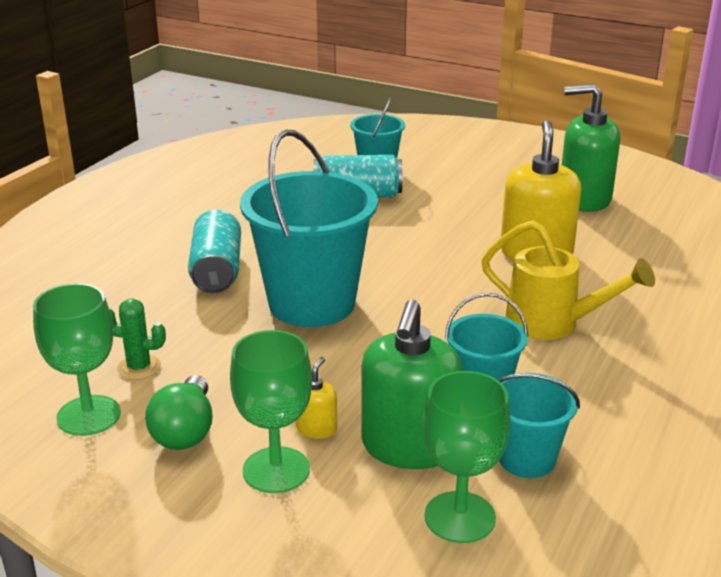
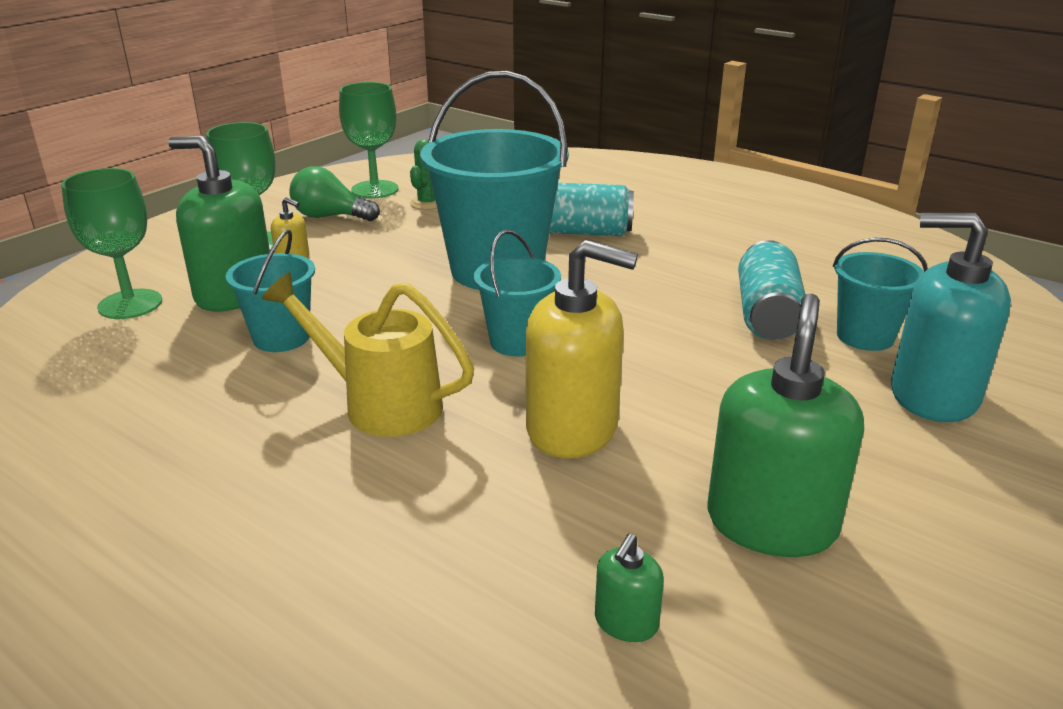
camera: 100 degrees right, 0 degrees up
(440, 157) = (933, 396): none -> turquoise soap dispenser
(526, 459) = (165, 344): turquoise bucket -> turquoise bucket (518, 342)
(552, 324) = (381, 404): yellow watering can -> yellow watering can turned 75 degrees clockwise
(680, 230) = (626, 622): none -> green soap dispenser

